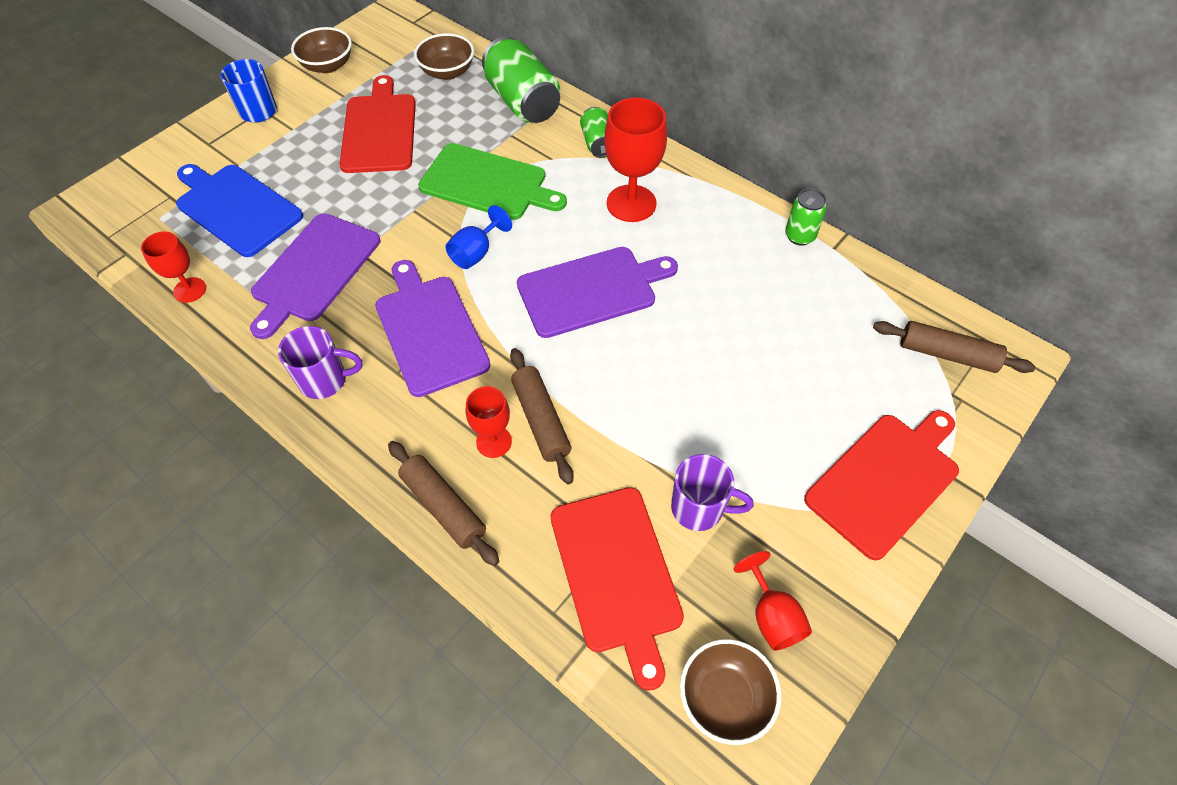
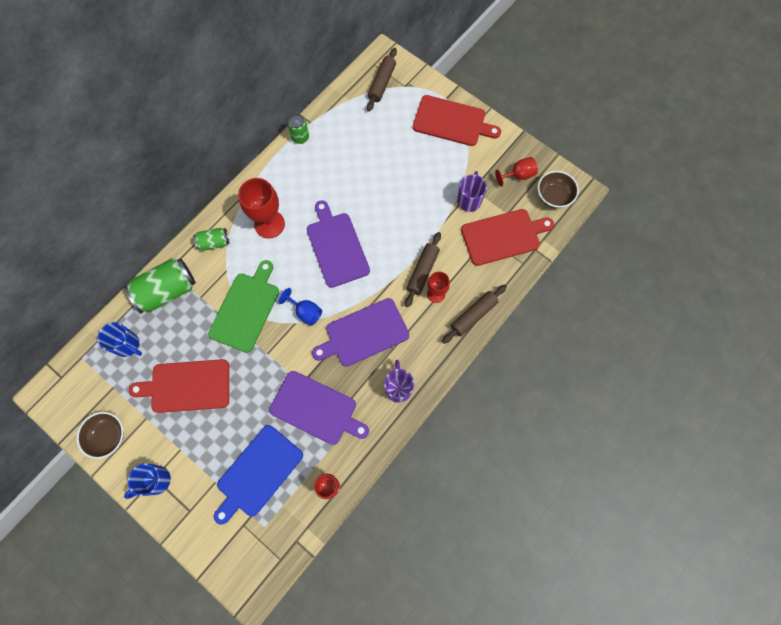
camera: 90 degrees left, 15 degrees up
(447, 72) = (127, 345): brown bowl -> blue mug
(541, 420) = (422, 271): brown rolling pin -> brown rolling pin turned 45 degrees counterclockwise
(885, 480) = (452, 121): red cutting board -> red cutting board turned 150 degrees clockwise

